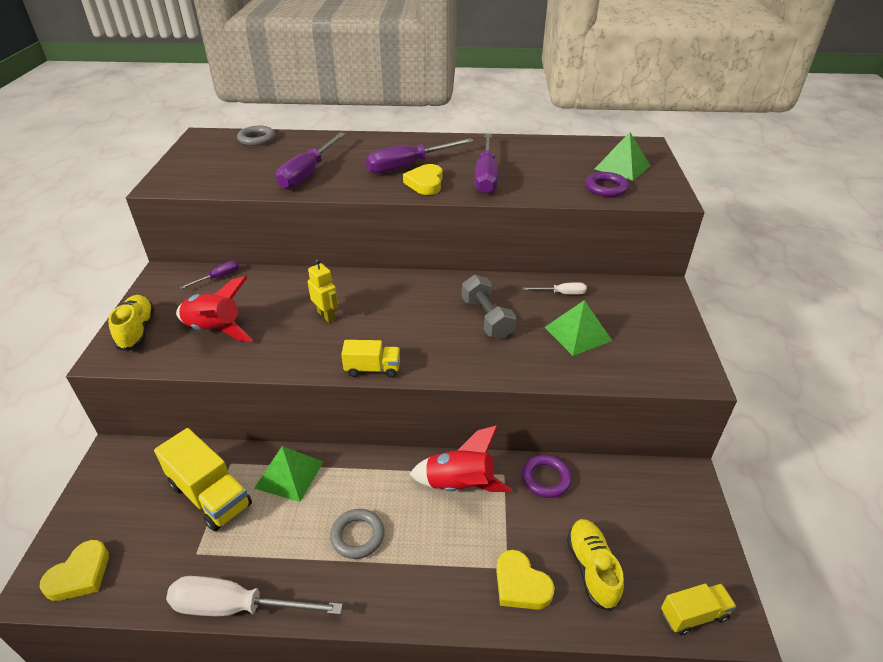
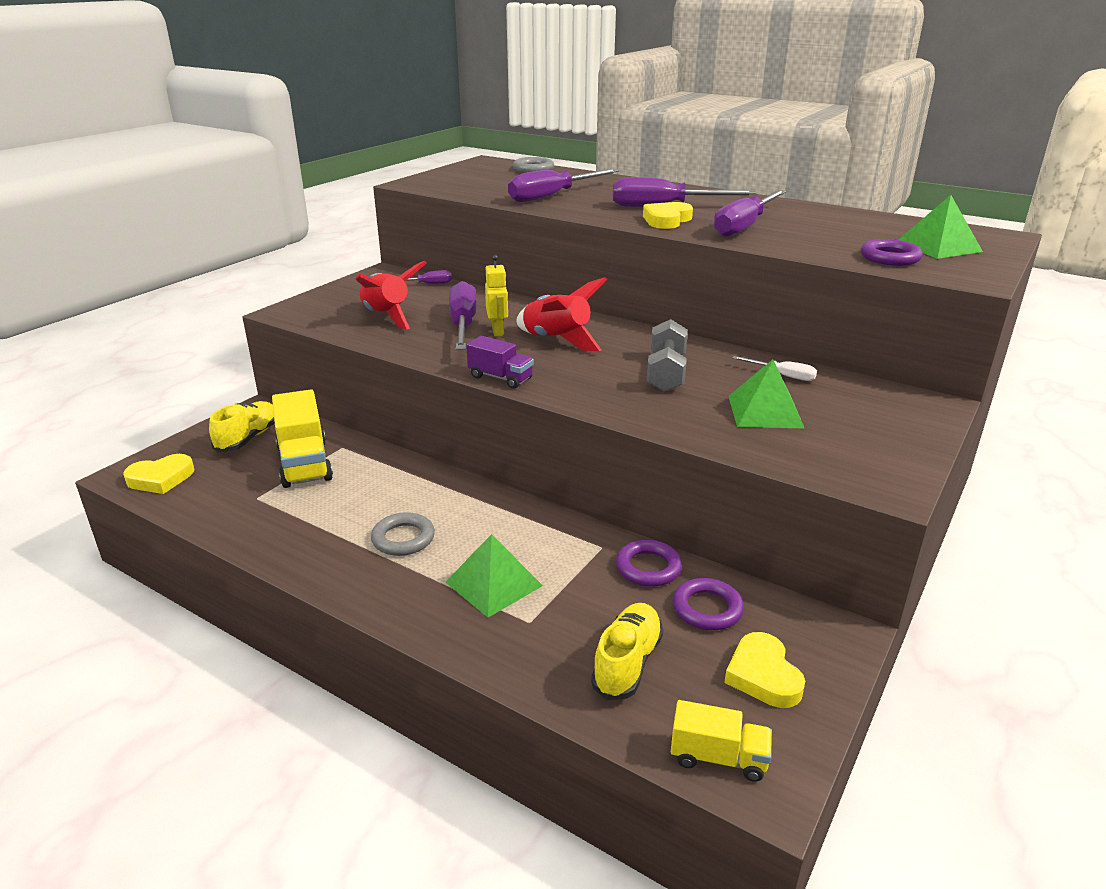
camera: 30 degrees right, 10 degrees down
(137, 331) = (323, 302): yellow shoe -> yellow shoe (248, 438)
(237, 607) = (253, 546): white screwdriver -> none
(289, 474) = (385, 472): green pyramid -> green pyramid (494, 583)
(291, 317) = (463, 324): none -> purple screwdriver
(372, 369) = (500, 378): yellow truck -> purple truck
(459, 485) = (543, 538): red rocket -> red rocket (556, 340)
(521, 585) = (531, 641): yellow heart -> yellow heart (763, 675)
(604, 496) = (707, 609): none -> purple ring

